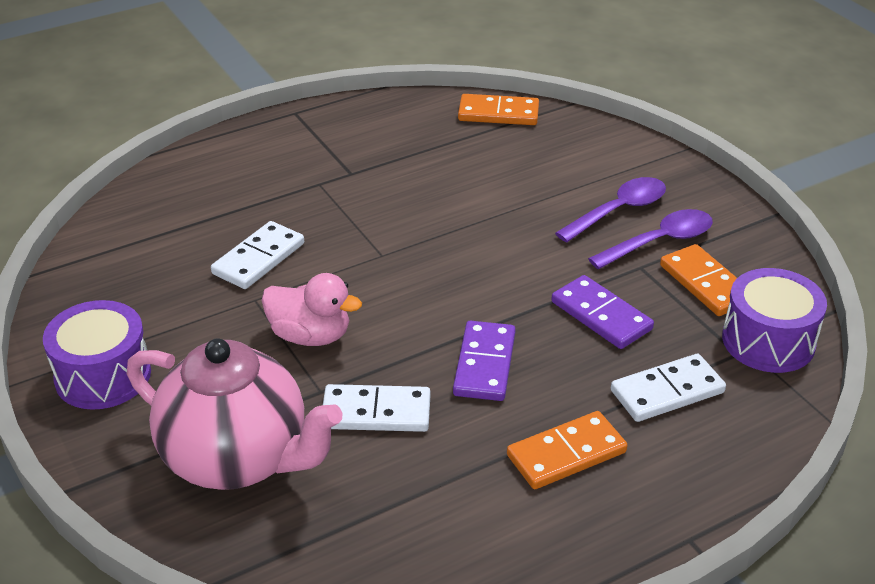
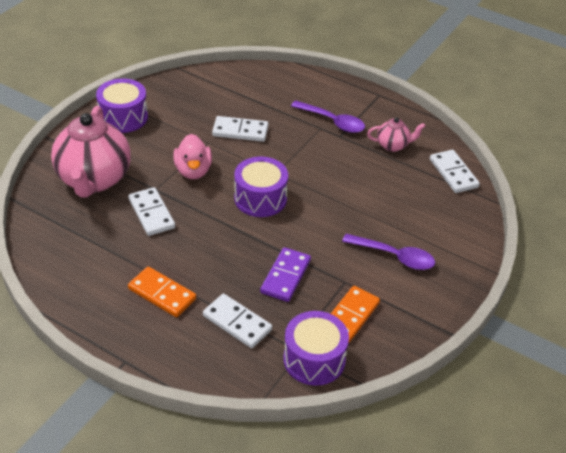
camera: 60 degrees right, 5 degrees up
(408, 138) = (393, 145): none -> pink teapot
(426, 287) = (260, 198): none -> purple drum
(484, 364) = (212, 241): purple domino -> none
(498, 113) = (453, 173): orange domino -> white domino
(660, 242) = (377, 284): purple spoon -> purple spoon (333, 122)

